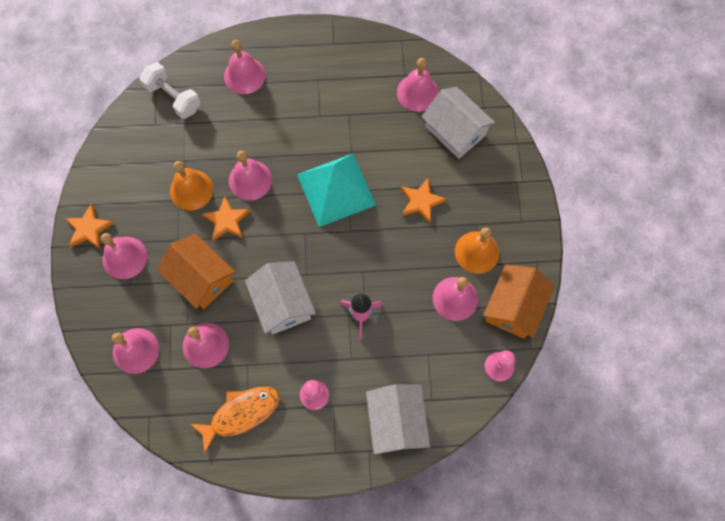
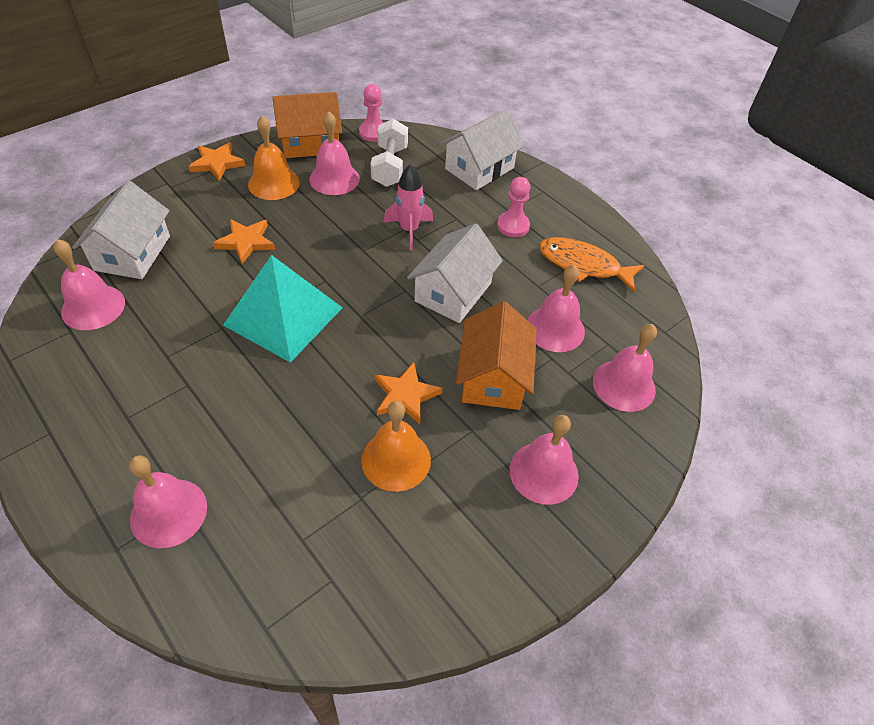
camera: 130 degrees left, 20 degrees down
(89, 229) = (549, 546): orange star -> orange star (217, 163)
(173, 97) = (267, 587): white dumbbell -> white dumbbell (390, 166)
(250, 180) = (333, 404): pink bell -> none

